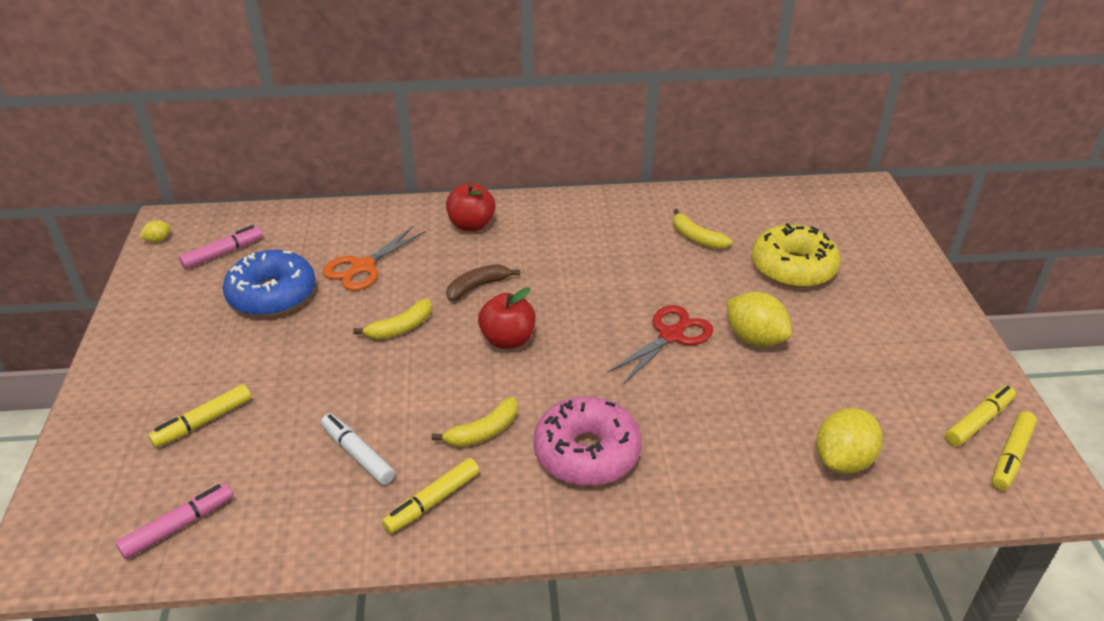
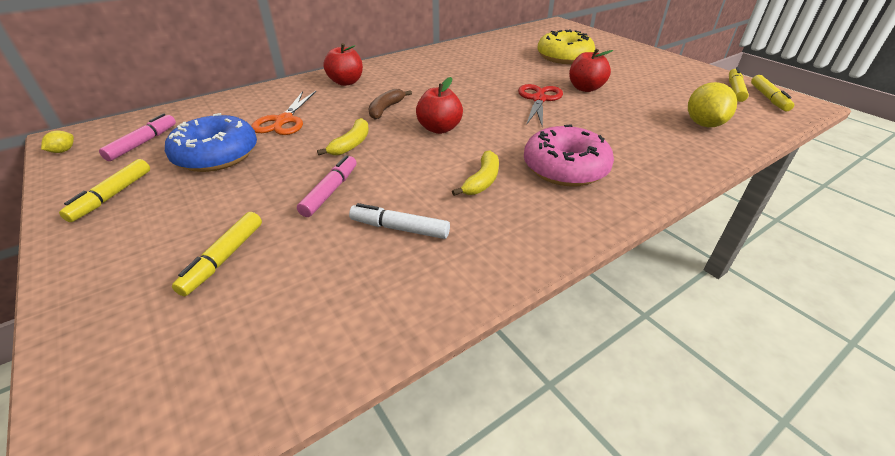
camera: 30 degrees left, 0 degrees up
(178, 526) = (270, 353): pink marker -> pink marker (330, 191)
(433, 501) = (495, 235): yellow marker -> yellow marker (112, 196)
(696, 238) = (497, 57): yellow banana -> none
(754, 338) = (585, 88): yellow lemon -> red apple

